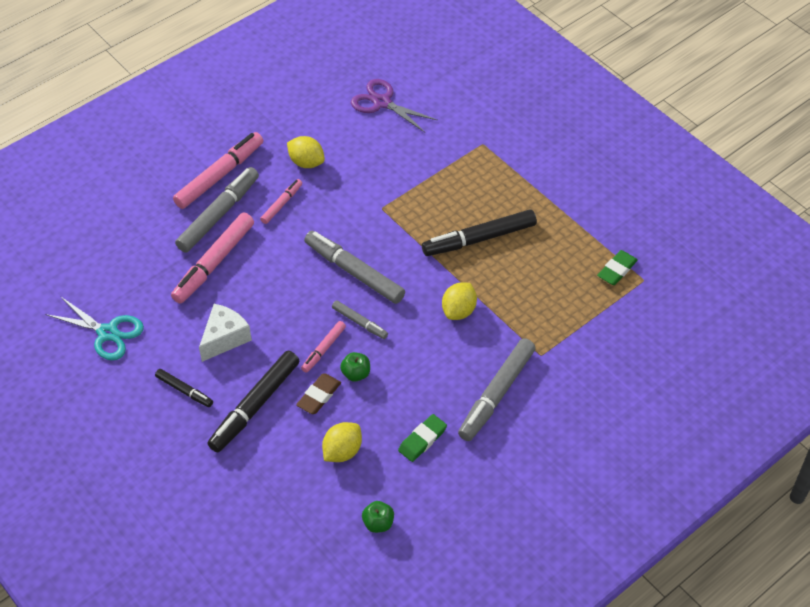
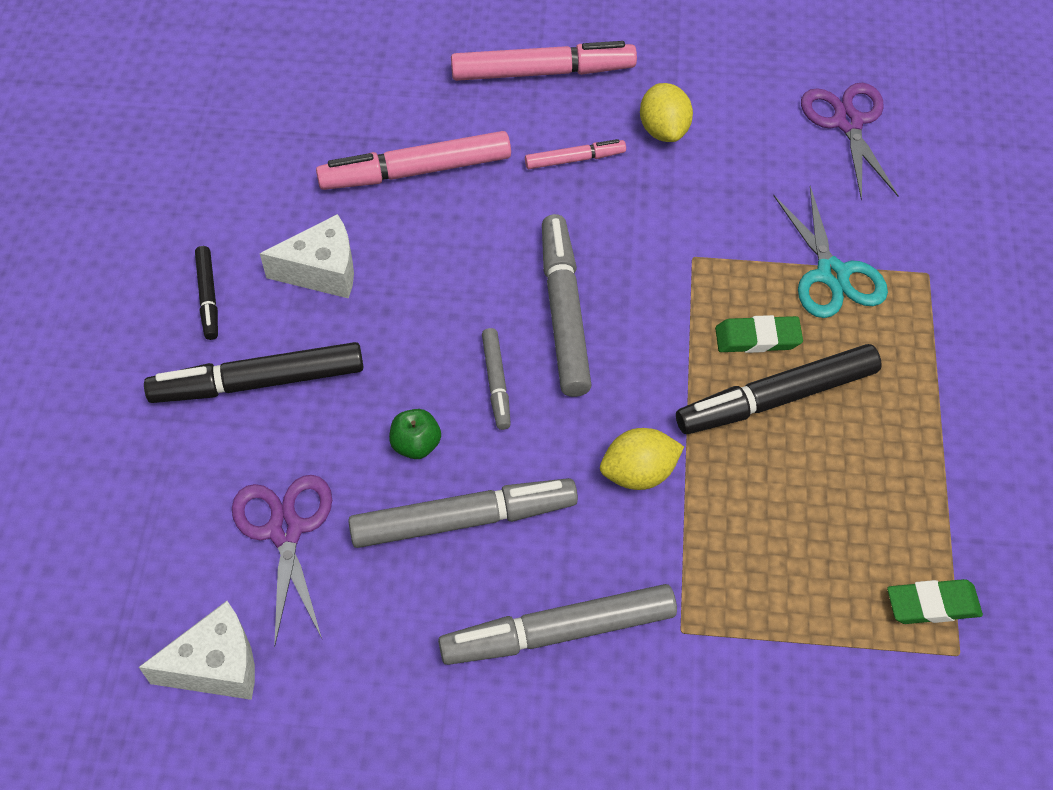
camera: 45 degrees right, 5 degrees up
(107, 333) = (212, 162): turquoise scissors -> turquoise scissors (832, 274)
(218, 214) = (487, 117): grey marker -> grey marker (463, 519)
(319, 396) = (341, 434): brown eraser -> none
(324, 349) = (415, 380): pink marker -> none
(342, 451) = (285, 530): yellow lemon -> purple scissors
(378, 523) = (216, 665): green apple -> white cheese
(422, 440) = (394, 606): green eraser -> green eraser (757, 338)
(479, 239) = (777, 398): black marker -> black marker turned 45 degrees counterclockwise

